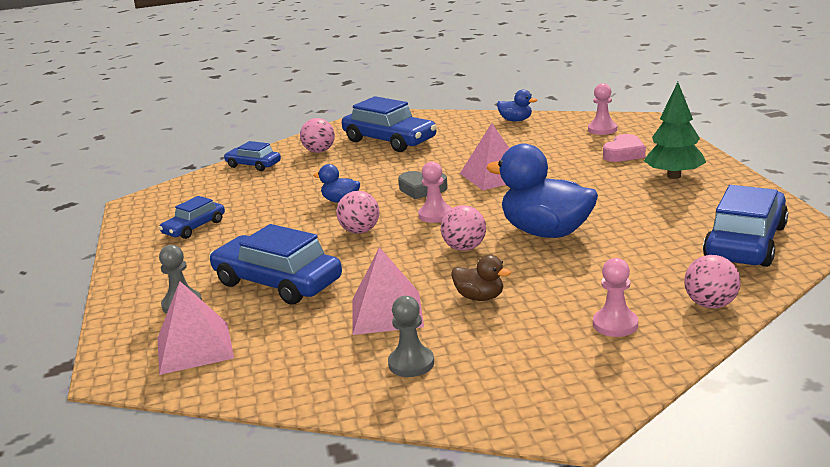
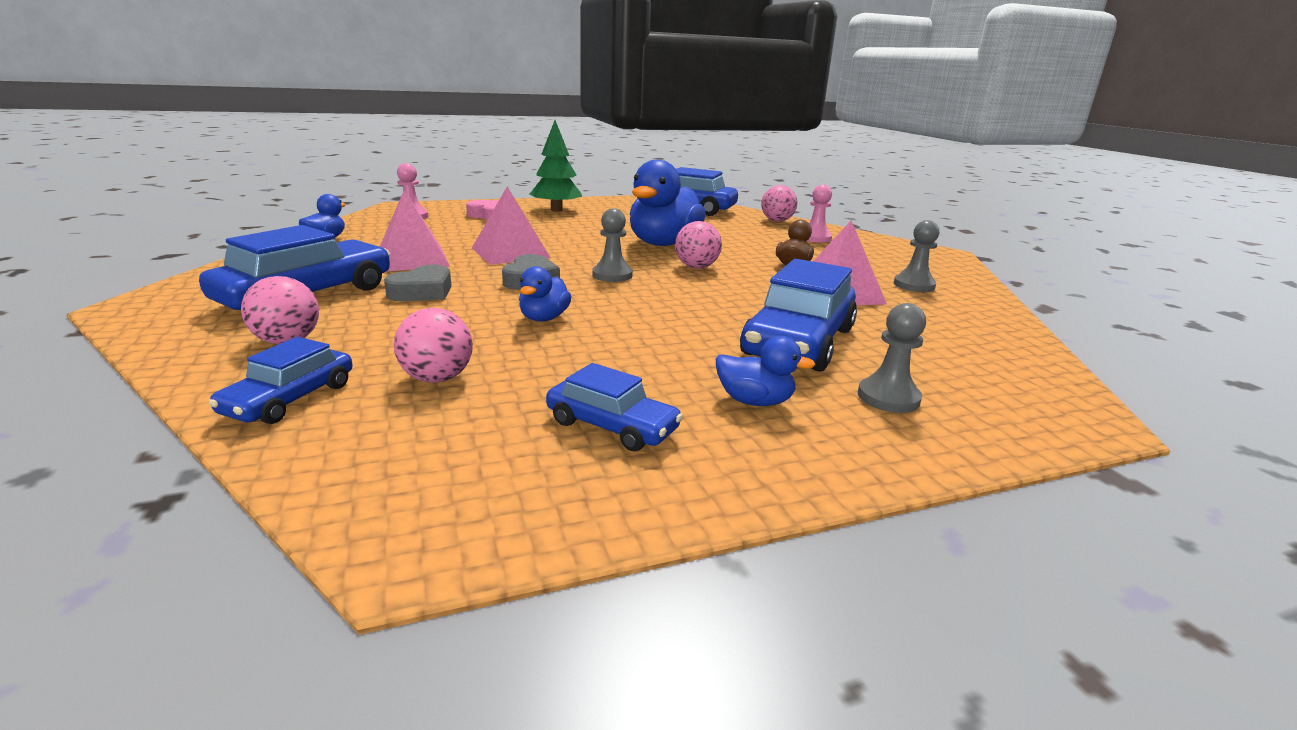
camera: 100 degrees left, 0 degrees up
(194, 348) = (979, 375): pink pyramid -> pink pyramid (412, 259)
(199, 262) = (754, 401): none -> blue duck
(360, 231) = (650, 306): pink ball -> pink ball (437, 378)
(395, 164) = (422, 291): none -> grey heart
(435, 215) = (612, 275): pink pawn -> grey pawn

